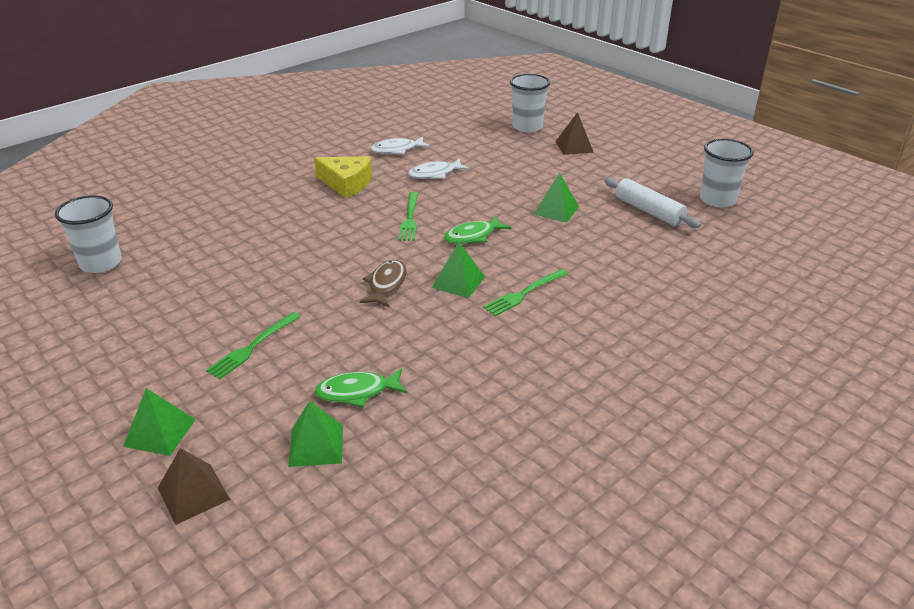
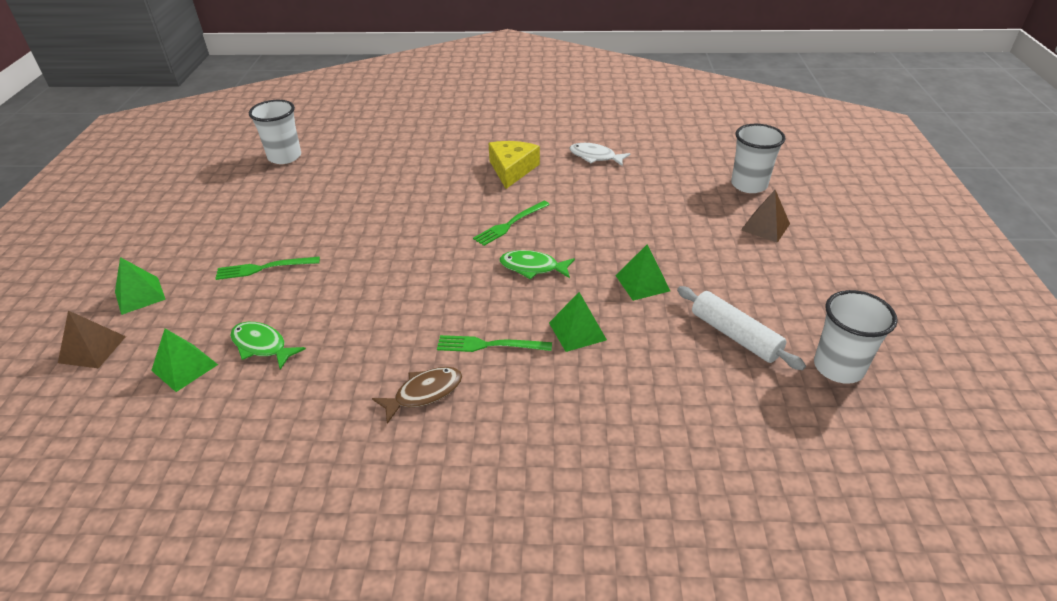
camera: 45 degrees right, 5 degrees up
(347, 183) = (512, 169): yellow cheese -> yellow cheese turned 150 degrees counterclockwise
(386, 284) = (408, 272): brown fish -> brown fish (424, 393)
(435, 174) = (591, 193): white fish -> none
(458, 282) = (458, 302): green pyramid -> green pyramid (577, 331)
(649, 211) = (735, 335): white rolling pin -> white rolling pin turned 45 degrees counterclockwise

